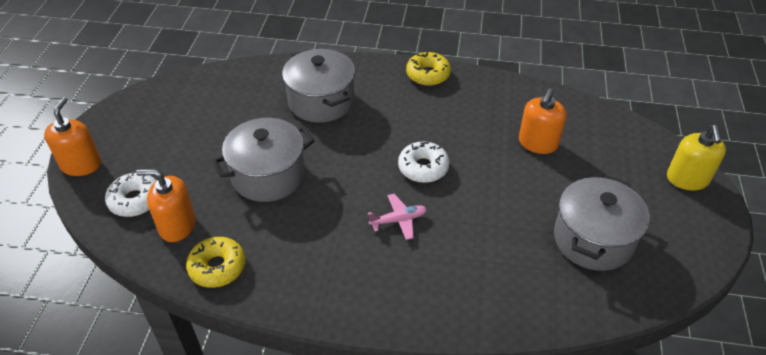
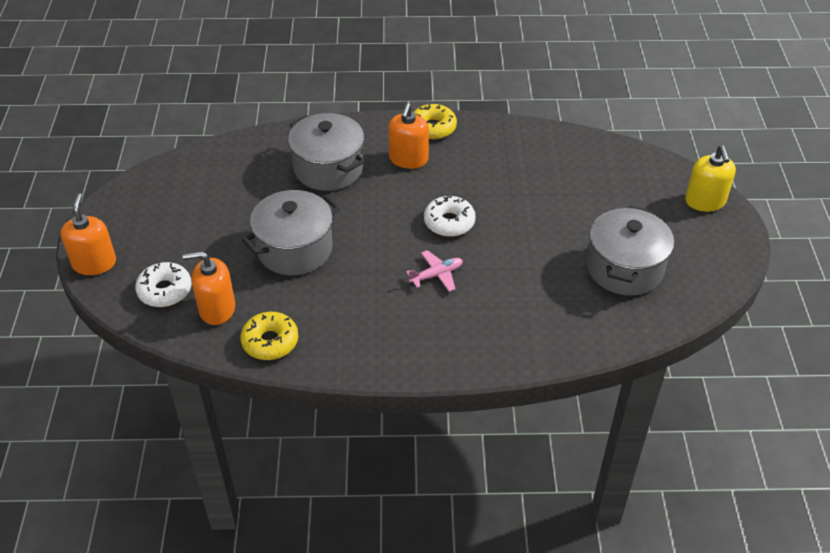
camera: 10 degrees left, 0 degrees up
(538, 143) = (557, 184): orange soap dispenser -> orange soap dispenser (408, 159)

